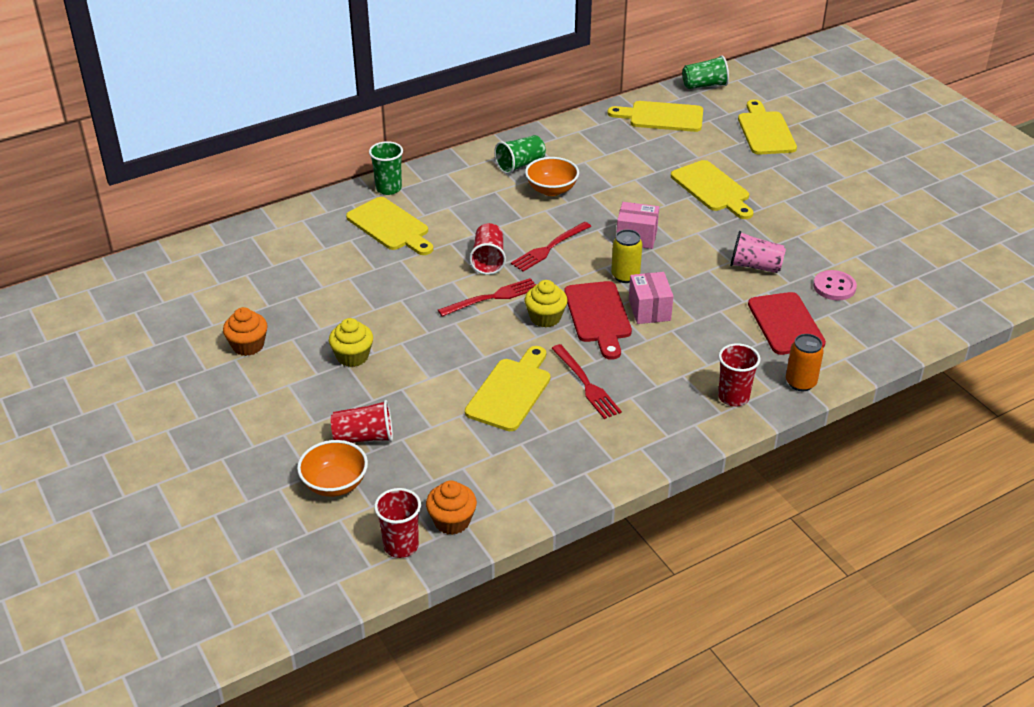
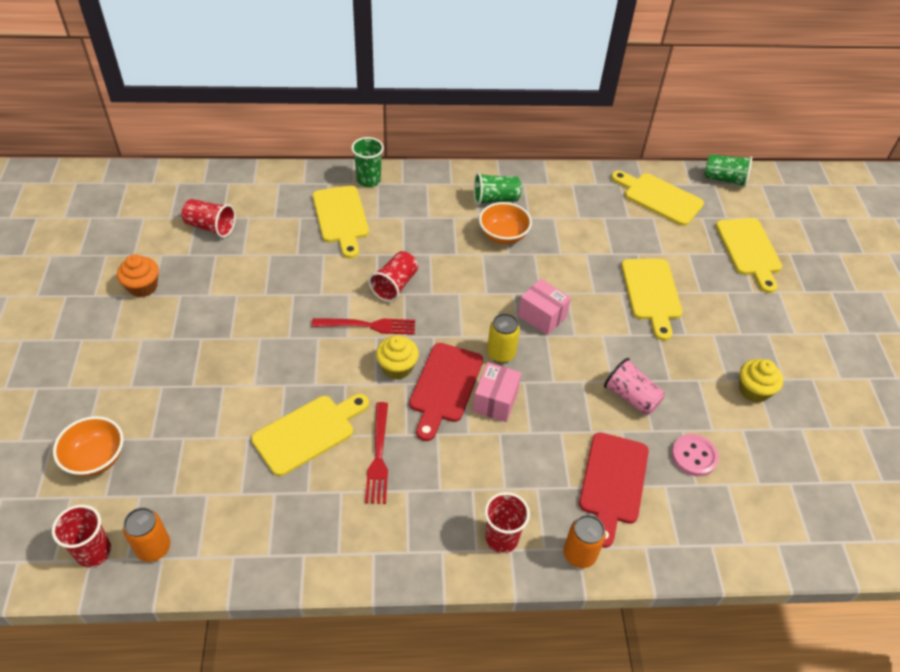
camera: 25 degrees right, 10 degrees up
(352, 356) = (211, 334): yellow cupcake -> yellow cupcake (753, 390)
(364, 437) = (155, 421): red cup -> red cup (210, 227)
(452, 521) = (154, 548): orange cupcake -> orange can
(549, 248) = (455, 295): red fork -> none
(765, 131) = (749, 250): yellow cutting board -> yellow cutting board turned 150 degrees clockwise

